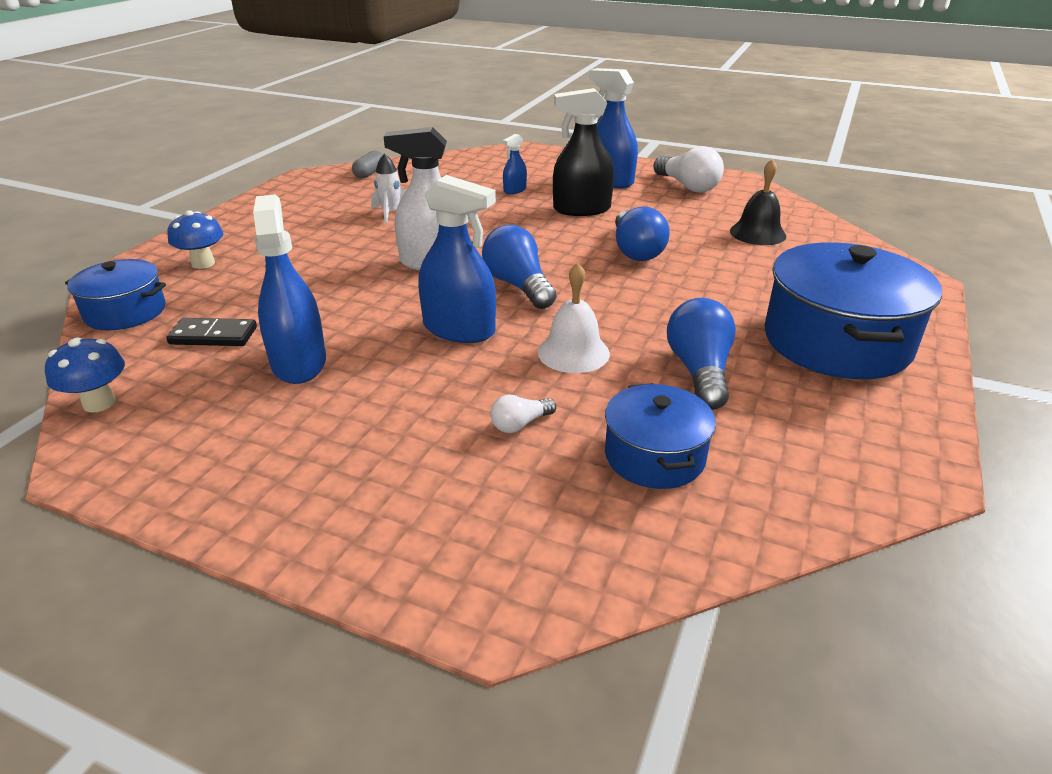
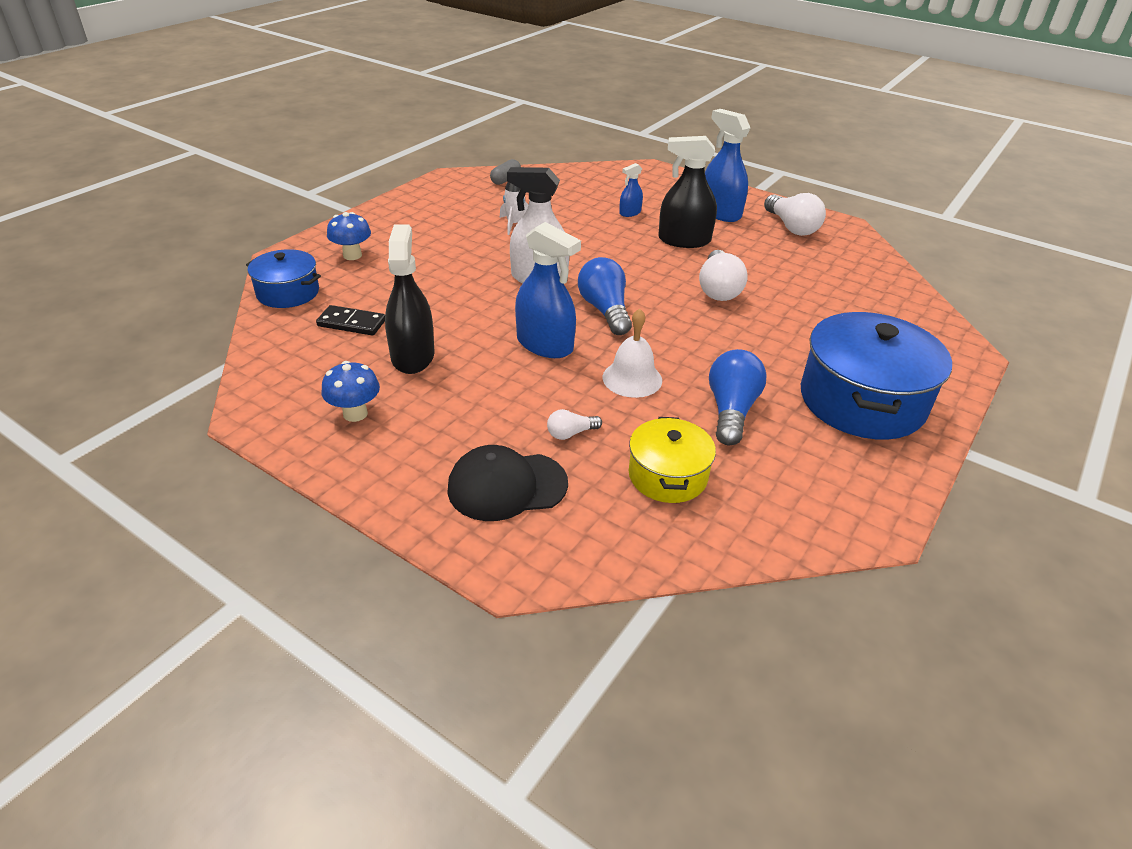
camera: 10 degrees right, 5 degrees up
(99, 403) = (262, 368): blue mushroom -> blue mushroom (355, 414)
(299, 363) = (412, 356): blue spray bottle -> black spray bottle
(457, 501) = (507, 486): none -> black cap
(635, 251) = (718, 289): blue light bulb -> white light bulb
(654, 456) = (667, 475): blue pot -> yellow pot
(757, 233) = (837, 285): black bell -> none

